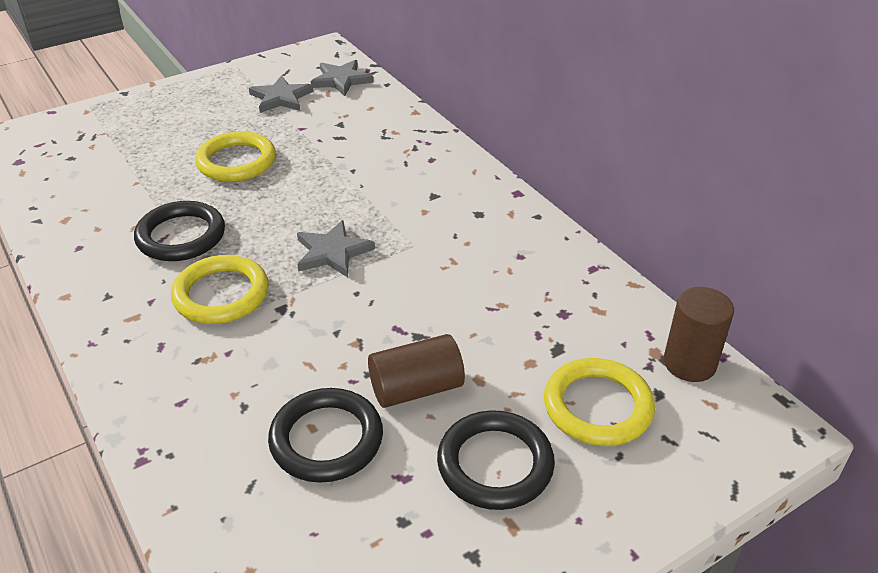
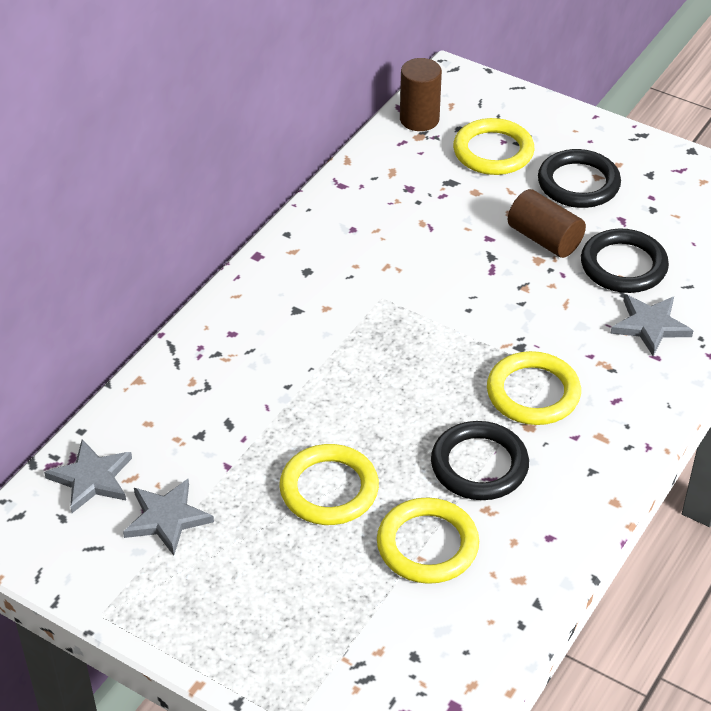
camera: 115 degrees left, 5 degrees up
(142, 188) = (427, 545): none -> yellow ring
(332, 252) = (428, 345): grey star -> grey star (650, 326)

